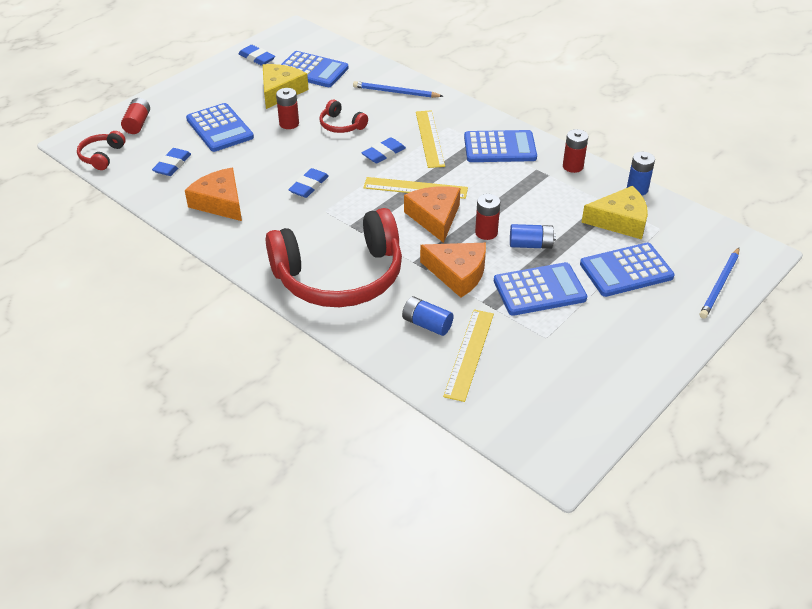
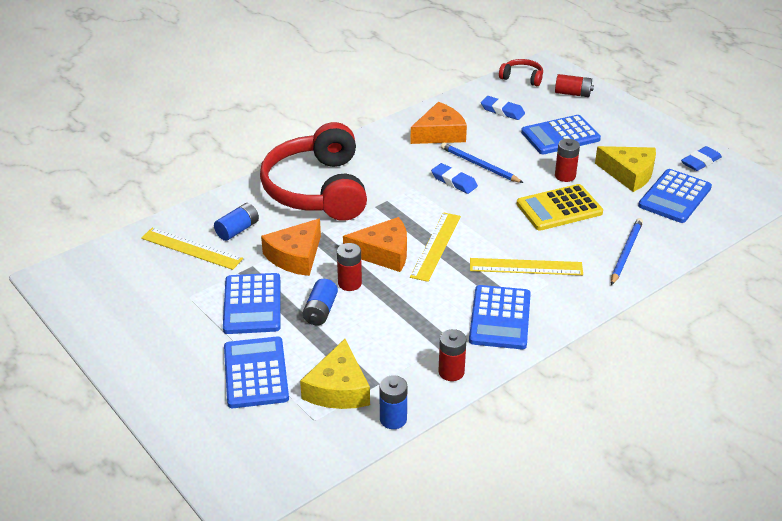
camera: 100 degrees right, 5 degrees down
(341, 125) = (559, 208): red headphones -> yellow calculator
(383, 153) = (501, 231): blue eraser -> none
(720, 284) = (204, 444): blue pencil -> blue pencil (479, 165)

